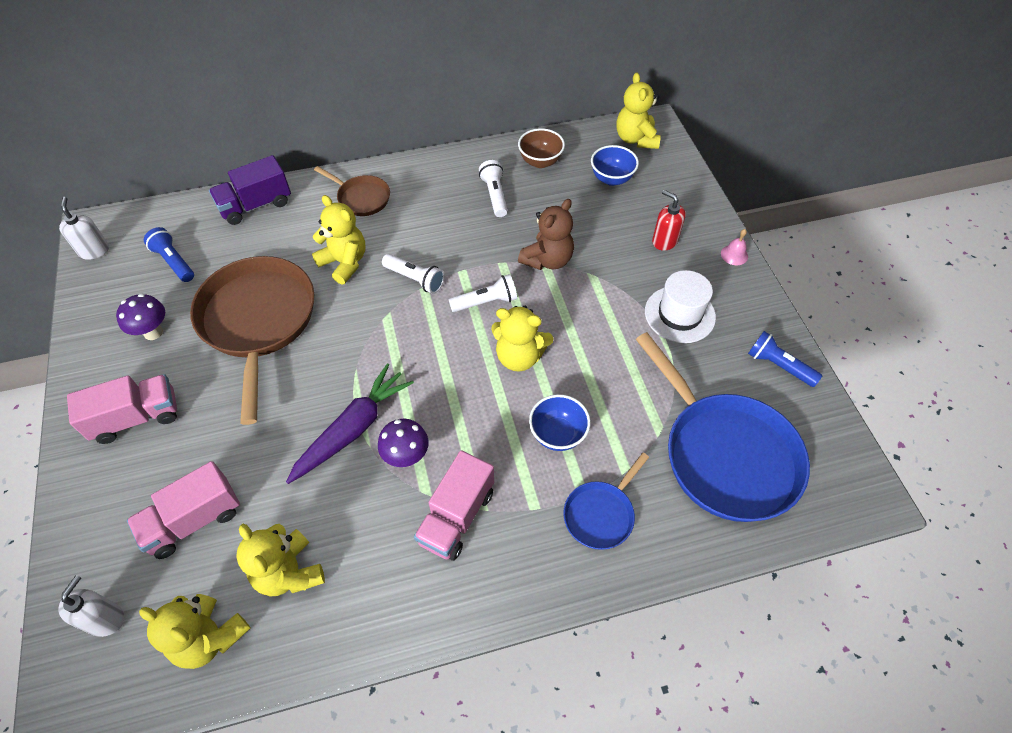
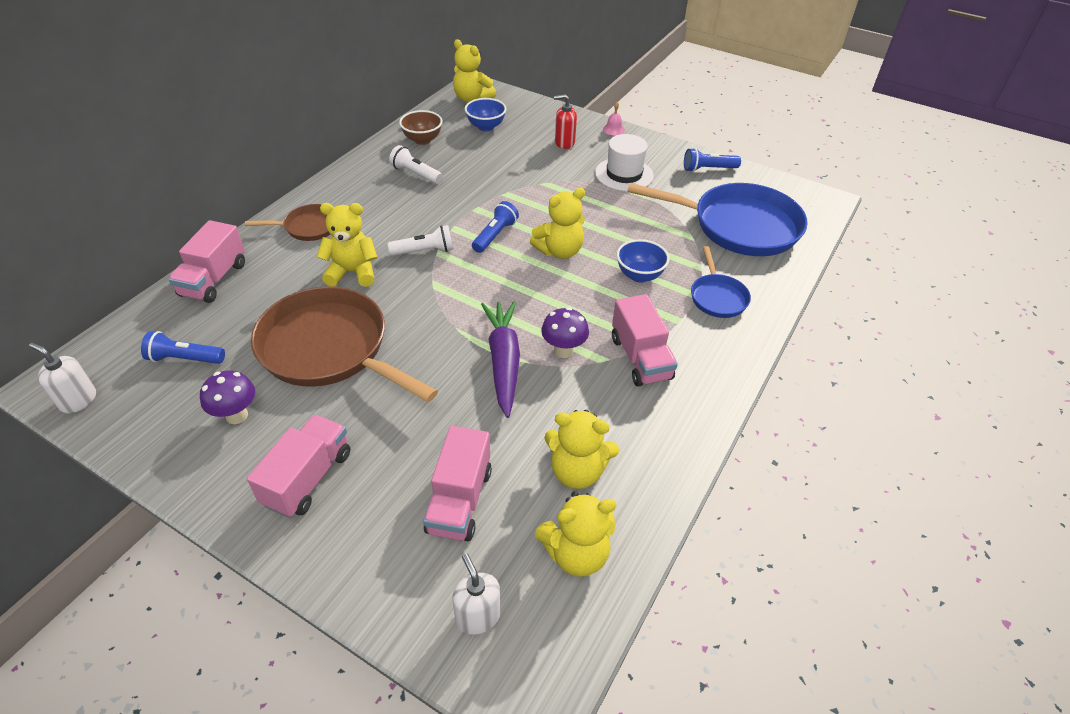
camera: 45 degrees left, 10 degrees down
(256, 205) = (214, 279): purple truck -> pink truck
(486, 302) = (495, 235): white flashlight -> blue flashlight
(547, 260) = (504, 190): brown teddy bear -> none

